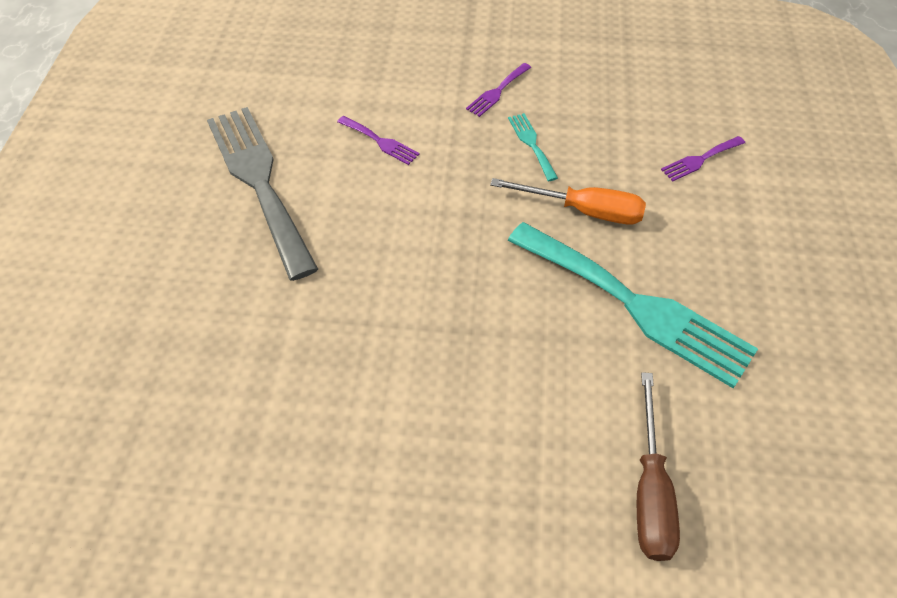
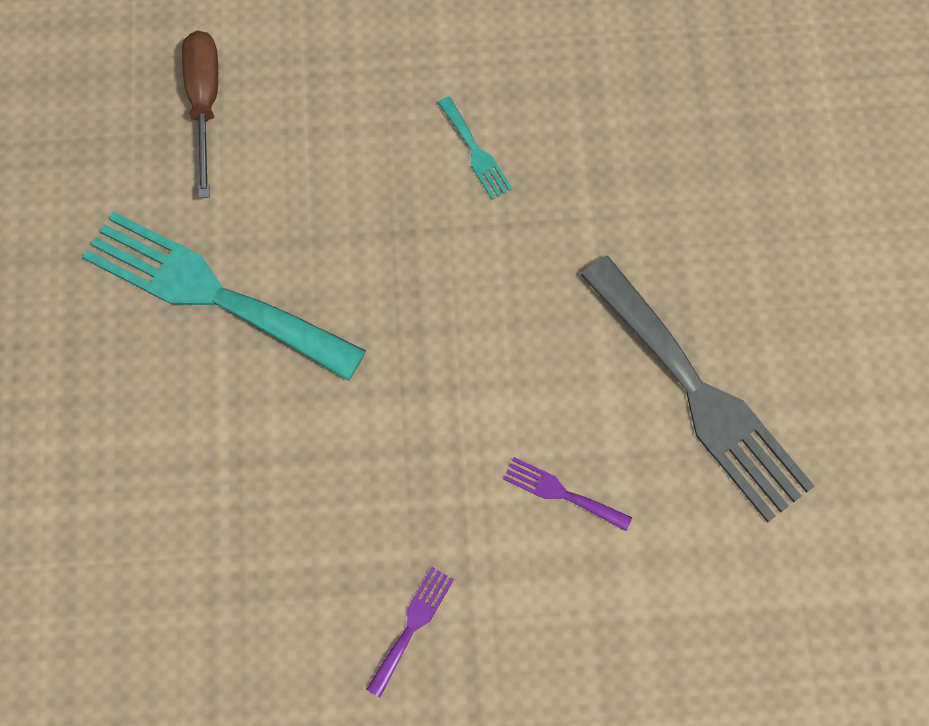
camera: 170 degrees right, 15 degrees up
(531, 144) = (351, 525): turquoise fork -> turquoise fork (475, 152)
(584, 211) = (274, 419): orange screwdriver -> none
(700, 159) = (116, 535): purple fork -> none

